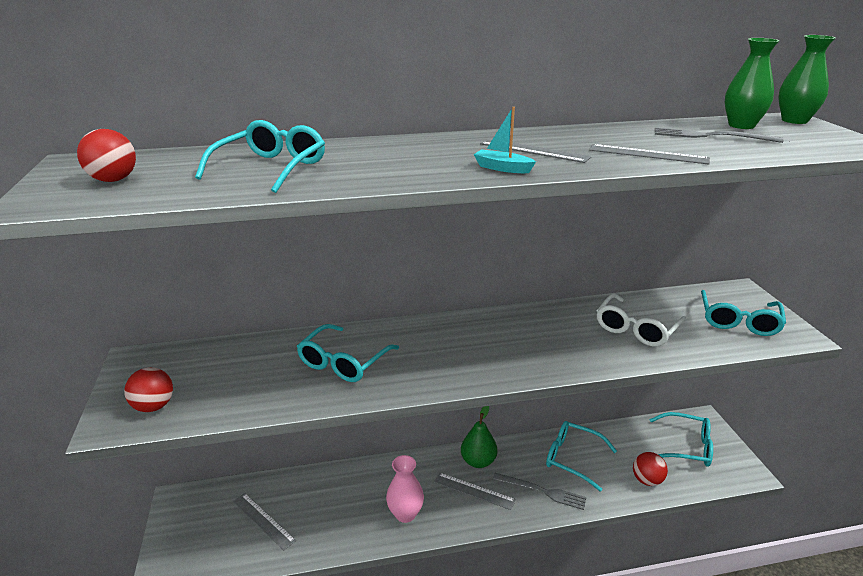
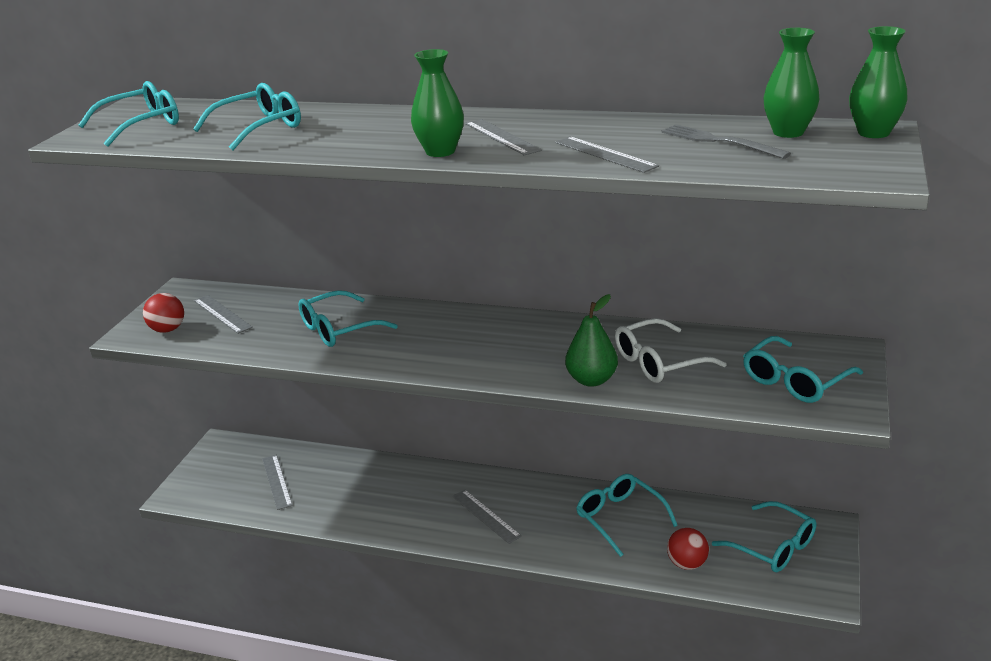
camera: 30 degrees right, 0 degrees up
(113, 180) = (142, 125): red ball -> turquoise glasses
(204, 374) = (222, 314): none -> grey ruler
(405, 514) = (403, 515): pink vase -> none
(478, 461) = (513, 491): green pear -> green pear (591, 380)
(502, 168) = (440, 151): turquoise boat -> green vase
(542, 491) = (556, 538): grey fork -> none

